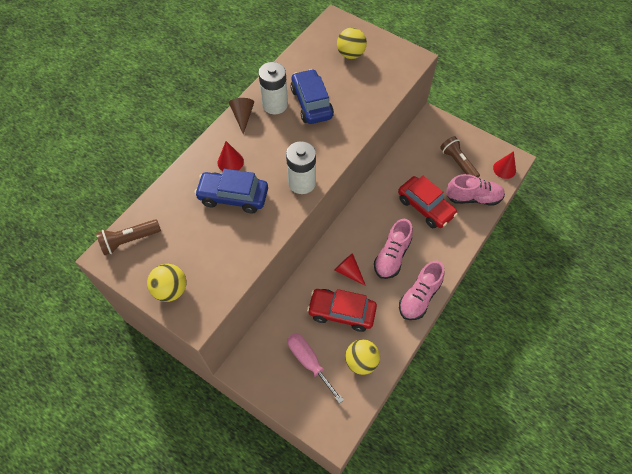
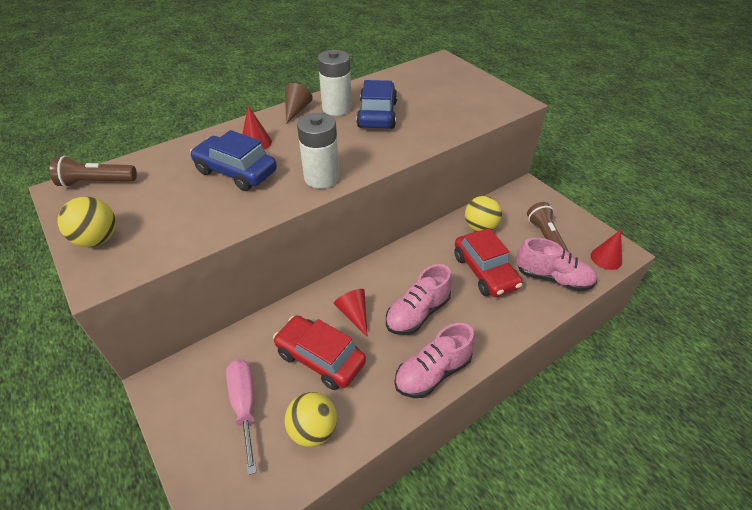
camera: 20 degrees right, 15 degrees down
(350, 54) = (444, 86): yellow ball -> yellow ball (480, 227)

